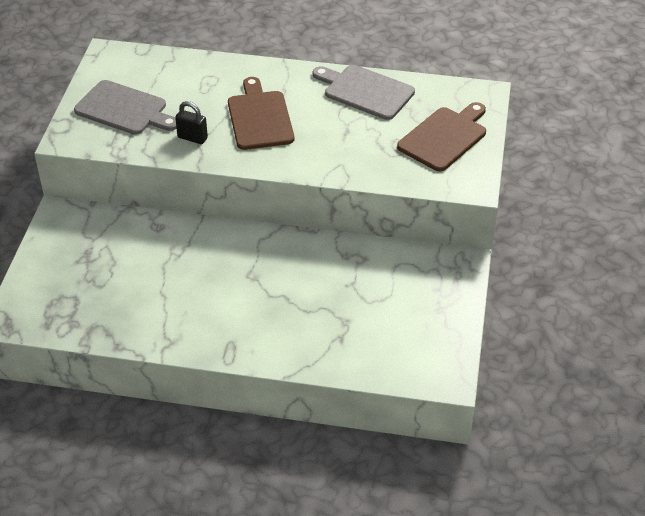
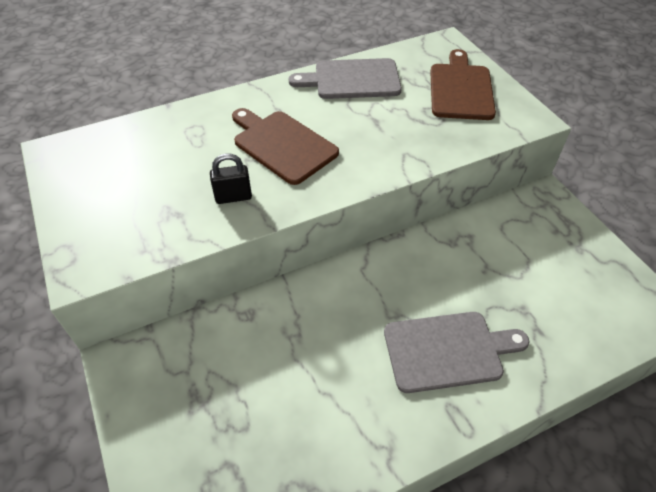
camera: 35 degrees left, 5 degrees up
(124, 109) = (126, 202): grey cutting board -> grey cutting board (447, 350)

